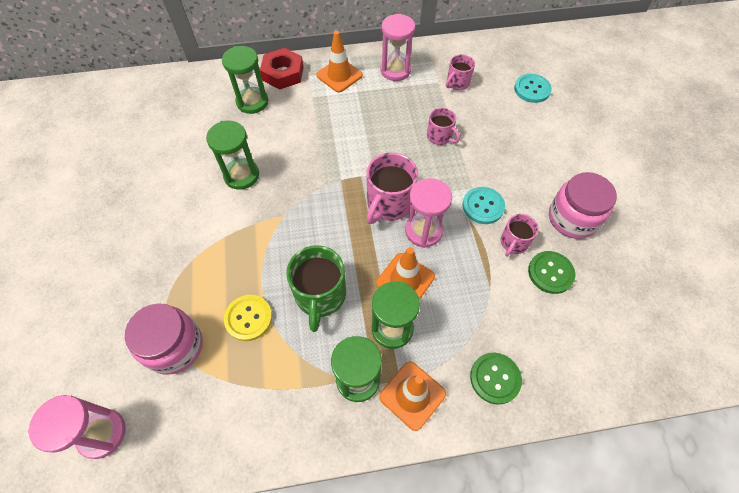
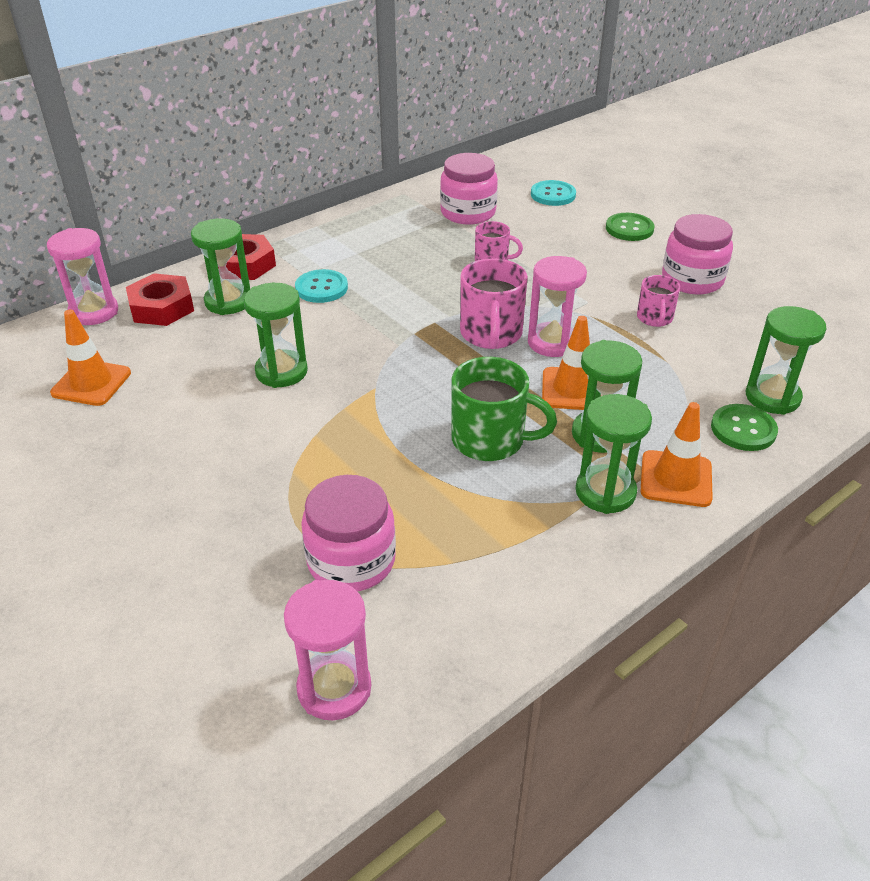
camera: 30 degrees left, 20 degrees down
(213, 90) = (162, 307): none -> red nut
(248, 318) = (422, 495): yellow button -> none
(320, 296) = (490, 440): green mug -> green mug turned 45 degrees counterclockwise
(339, 75) = (320, 245): orange traffic cone -> orange traffic cone (91, 383)
(395, 70) = (385, 222): pink hourglass -> pink hourglass (94, 312)
(457, 83) = (468, 213): pink mug -> pink jar
(483, 206) = (595, 301): turquoise button -> turquoise button (321, 288)
(541, 361) = (772, 397): none -> green hourglass
(550, 273) = (713, 328): green button -> green button (629, 229)

